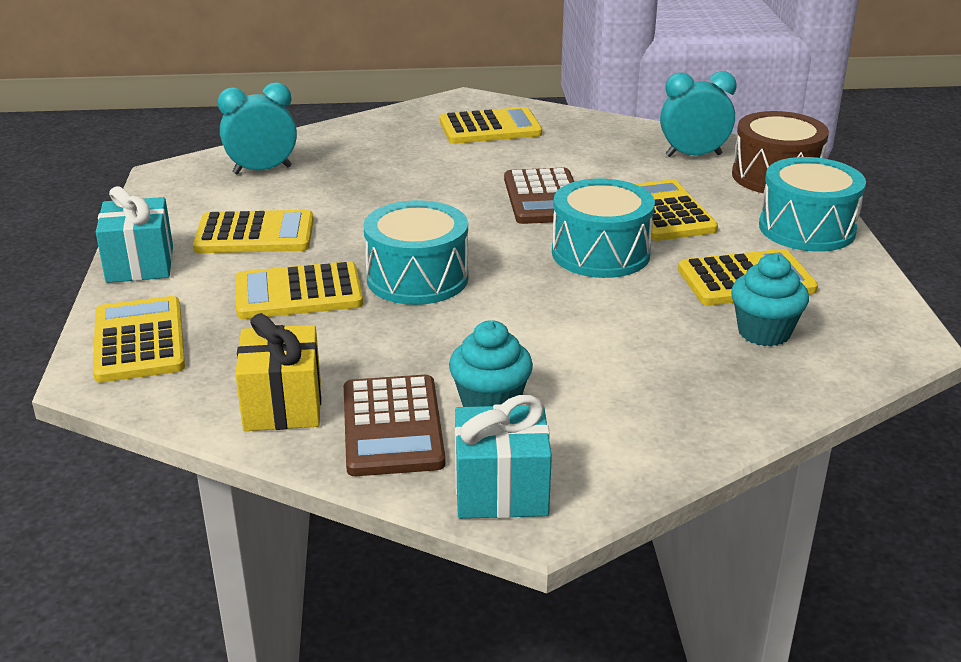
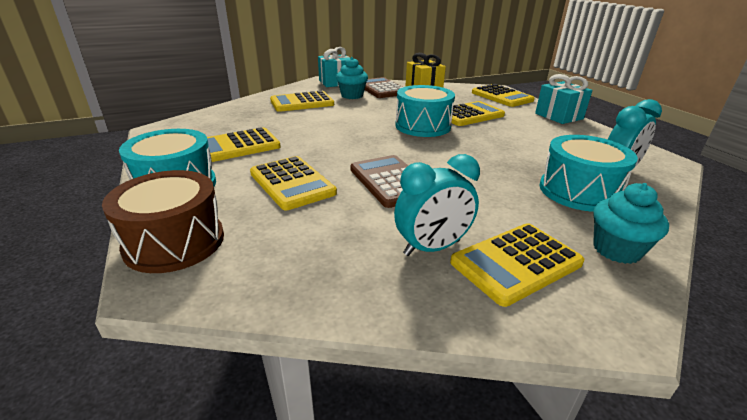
camera: 160 degrees right, 0 degrees up
(255, 234) = (535, 134): yellow calculator -> yellow calculator (302, 103)
(600, 253) = (330, 149): turquoise drum -> turquoise drum (578, 191)
(693, 155) = (263, 260): turquoise clock -> turquoise clock (432, 248)
(764, 332) = (235, 125): turquoise cupcake -> turquoise cupcake (616, 250)

